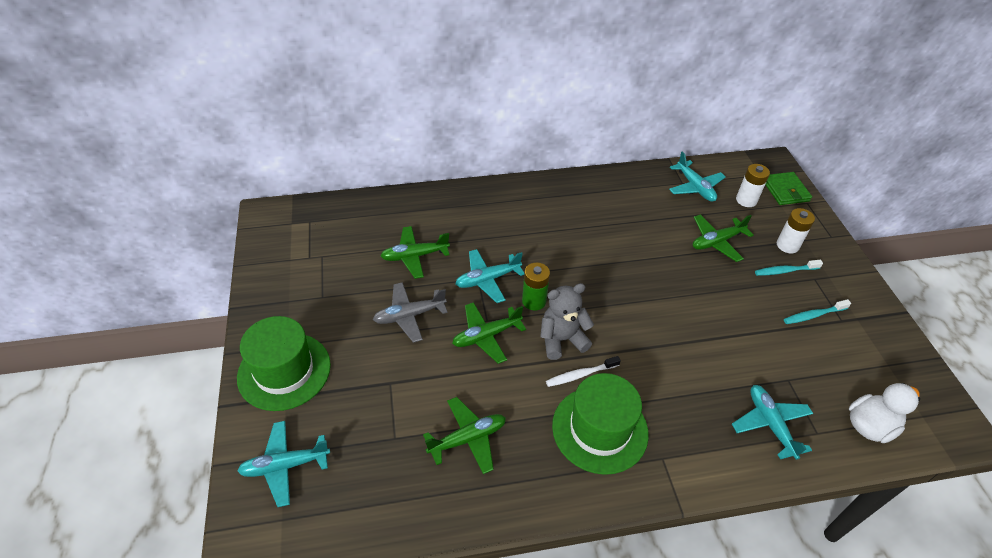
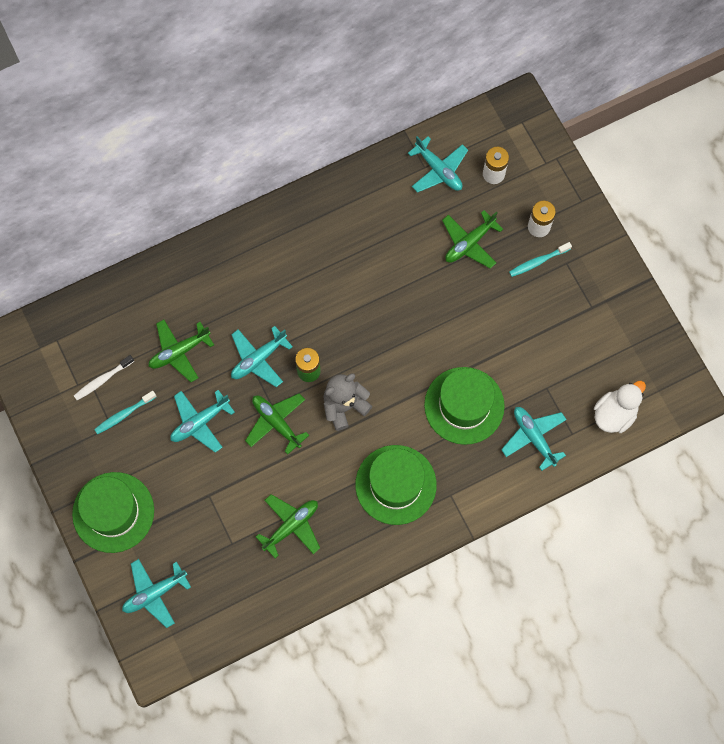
camera: 15 degrees left, 25 degrees up
(409, 316) = (200, 422): grey plane -> turquoise plane
(486, 336) = (276, 423): green plane -> green plane turned 90 degrees clockwise
(580, 375) = (369, 437): white toothbrush -> white toothbrush (102, 380)
(692, 372) = (464, 405): none -> green hat
(785, 190) = (533, 146): green wallet -> none
(813, 315) = (566, 309): turquoise toothbrush -> turquoise toothbrush (124, 414)

